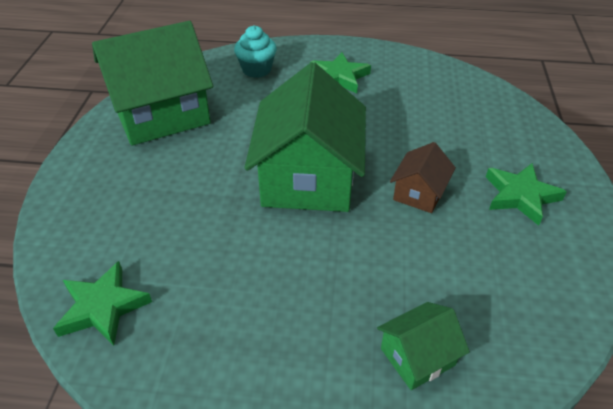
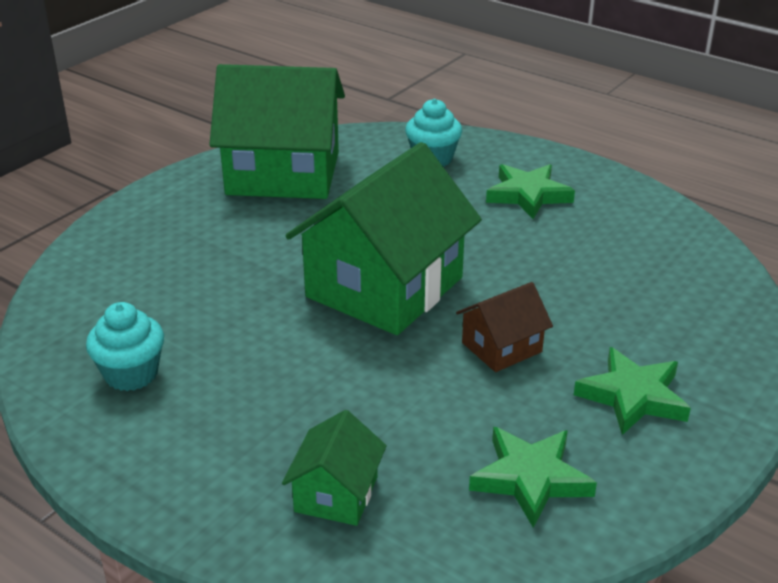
camera: 30 degrees right, 10 degrees down
(102, 307) = (76, 327): green star -> green star (530, 478)
(184, 329) = (131, 374): none -> turquoise cupcake
(417, 357) = (336, 494): green house -> green house turned 75 degrees counterclockwise

